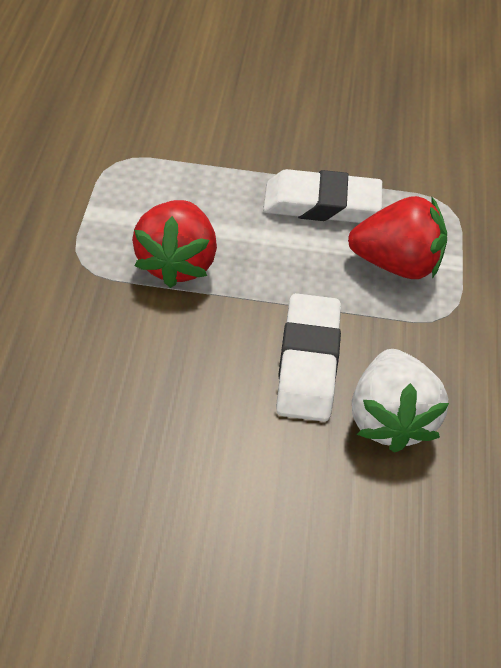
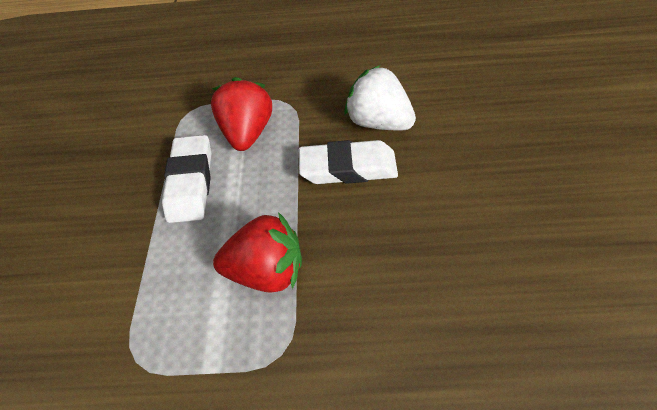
camera: 90 degrees left, 0 degrees up
(390, 417) = (379, 122): white strawberry -> white strawberry turned 135 degrees counterclockwise

